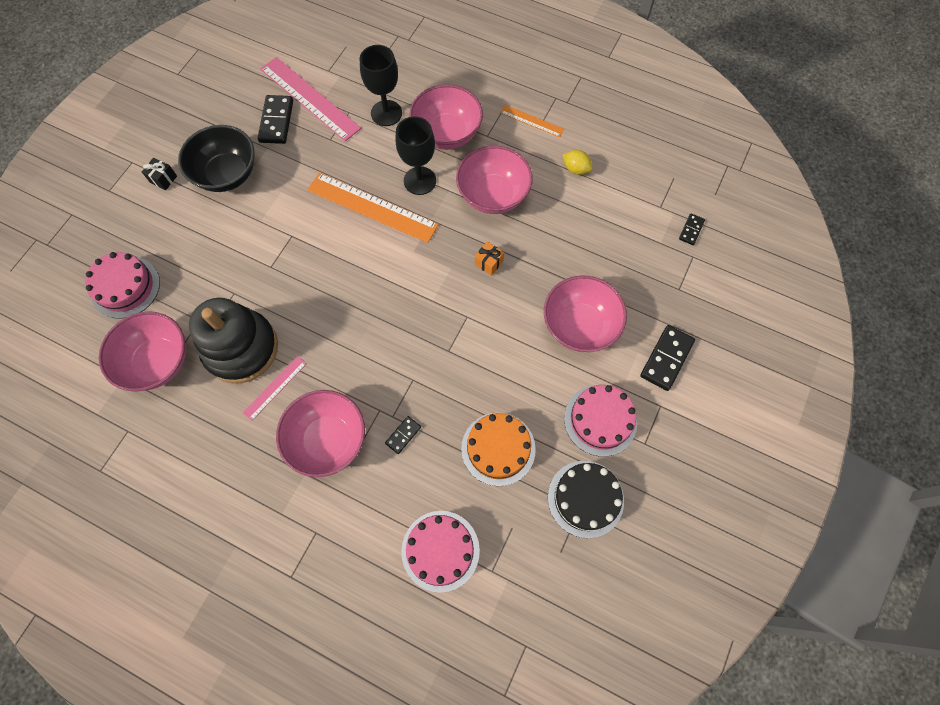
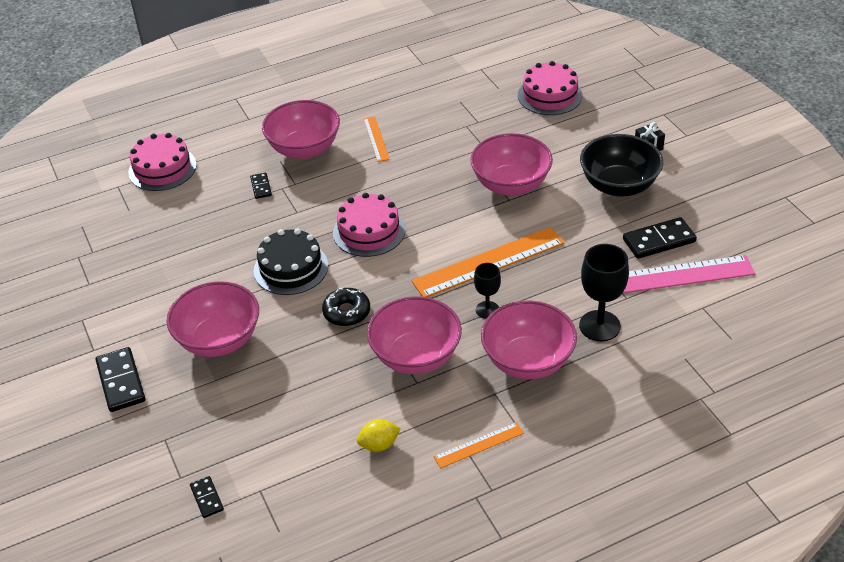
camera: 130 degrees right, 25 degrees down
(158, 362) = (463, 91): pink bowl -> pink bowl (511, 184)
(241, 348) = (429, 134): black stacking toy -> none
(275, 388) = (376, 139): pink ruler -> orange ruler
(276, 121) = (659, 241): black domino -> black domino turned 60 degrees counterclockwise
(420, 181) = (487, 310): black goblet -> black goblet, size x0.59
(489, 263) = (346, 312): orange gift -> black donut
(498, 448) = (188, 232): orange cake -> none
(585, 498) = (94, 259): black cake -> black cake (291, 268)
(600, 420) = (132, 303): pink cake -> pink cake (369, 231)

